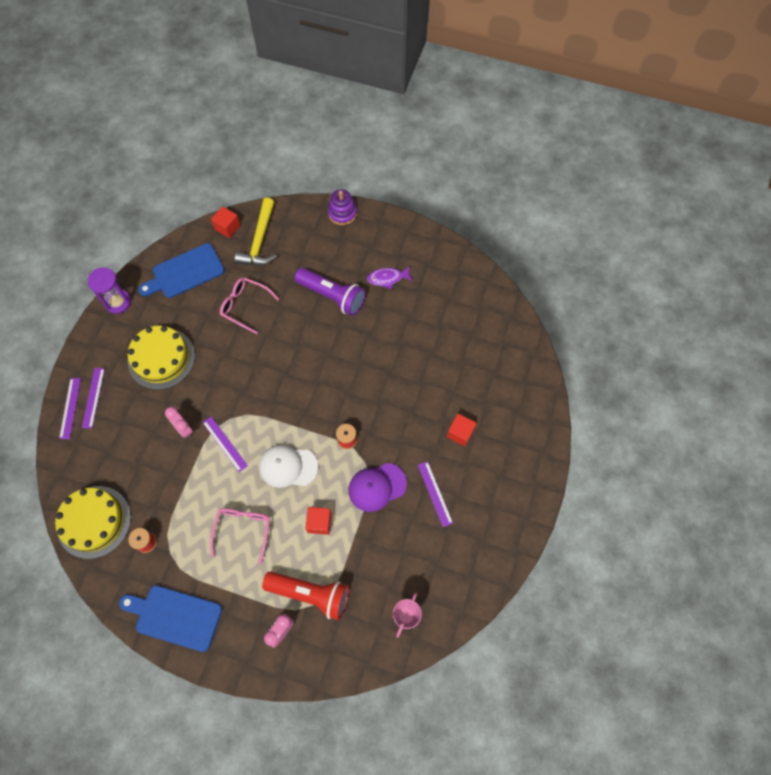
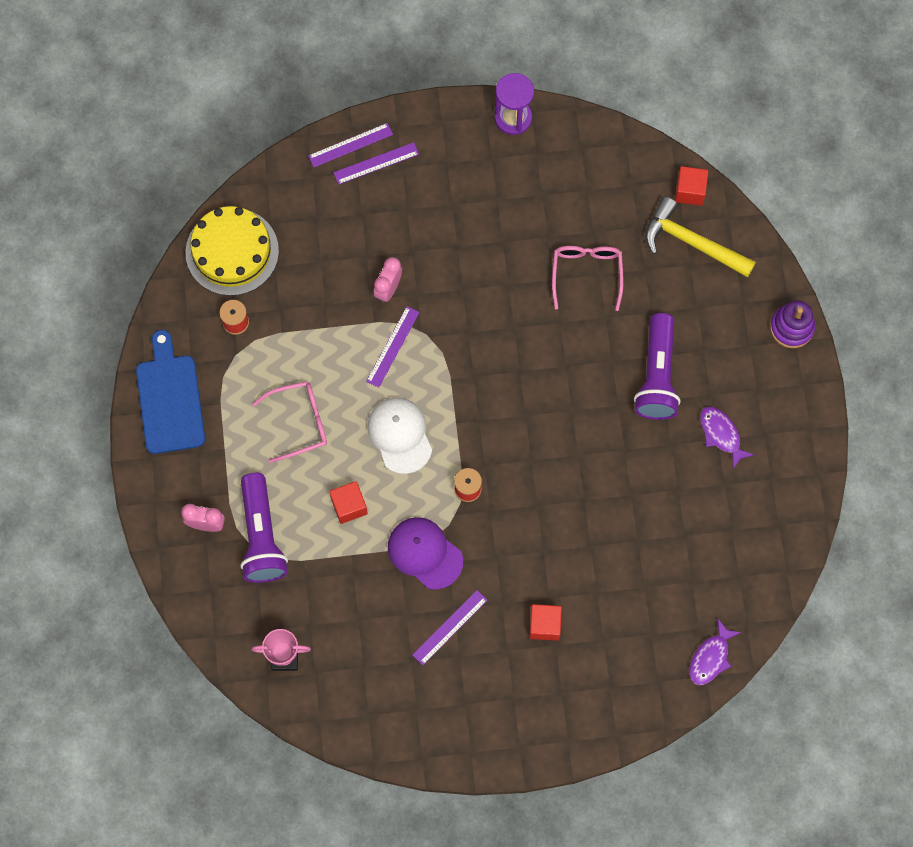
camera: 65 degrees right, 5 degrees up
(161, 358) = (464, 212): yellow cake -> none
(185, 272) = (596, 175): blue cutting board -> none
(260, 241) = (691, 242): yellow hammer -> yellow hammer turned 45 degrees clockwise
(310, 594) = (261, 536): red flashlight -> purple flashlight
(524, 346) = (711, 657): none -> purple fish

